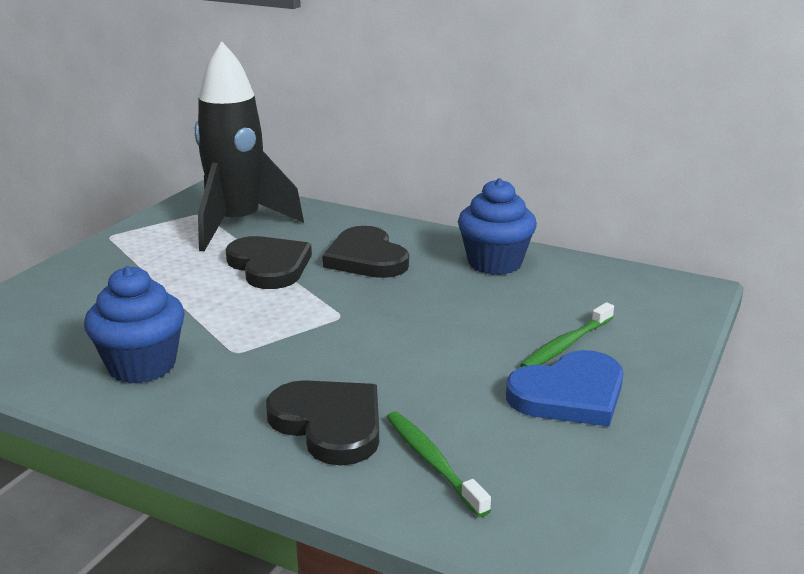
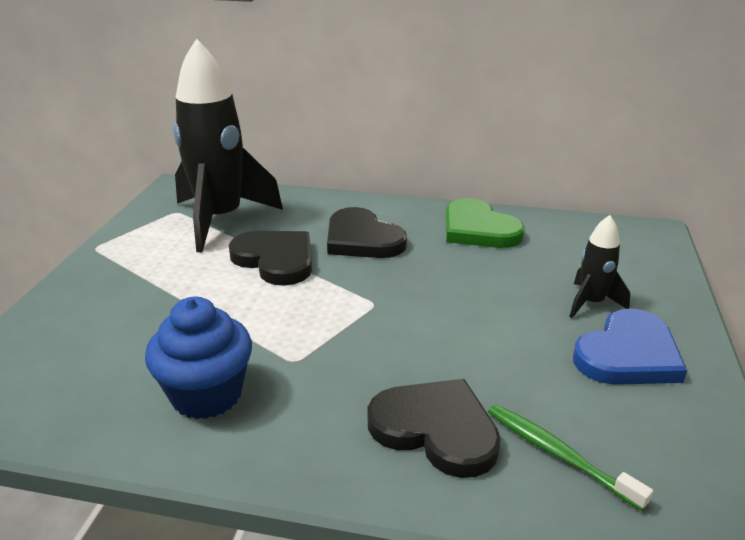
camera: 15 degrees left, 5 degrees up
(494, 263) = (478, 229): blue cupcake -> green heart
(566, 345) = (591, 303): green toothbrush -> black rocket

